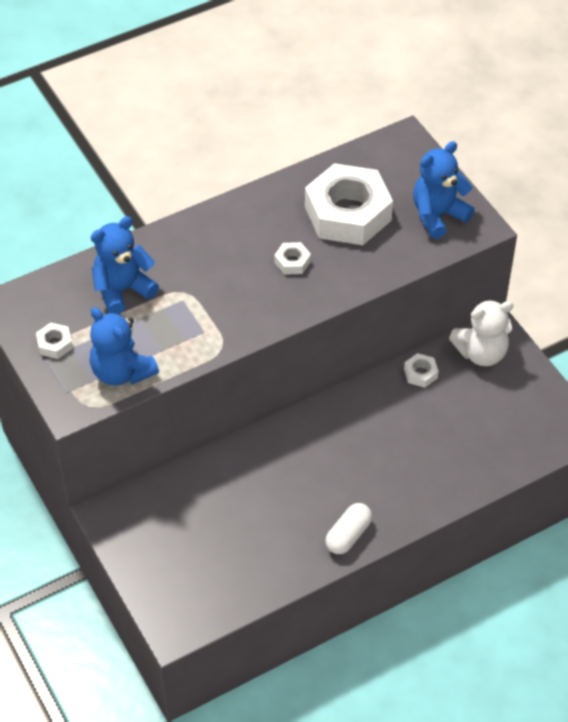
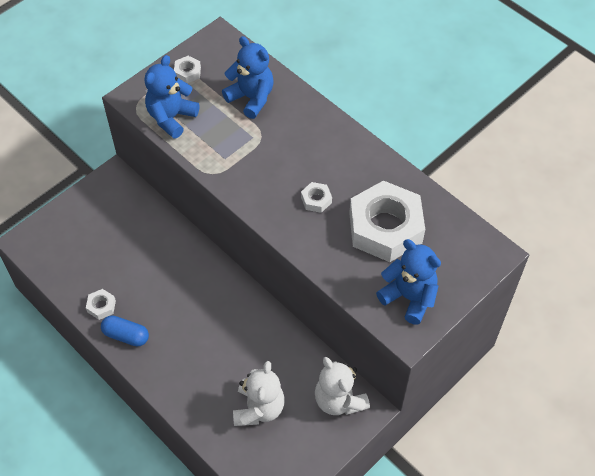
camera: 75 degrees right, 5 degrees up
(348, 535) = (126, 335): white capsule -> blue capsule
(420, 373) = (302, 355): white nut -> white nut (101, 306)
(474, 424) = (259, 408): none -> white teddy bear

